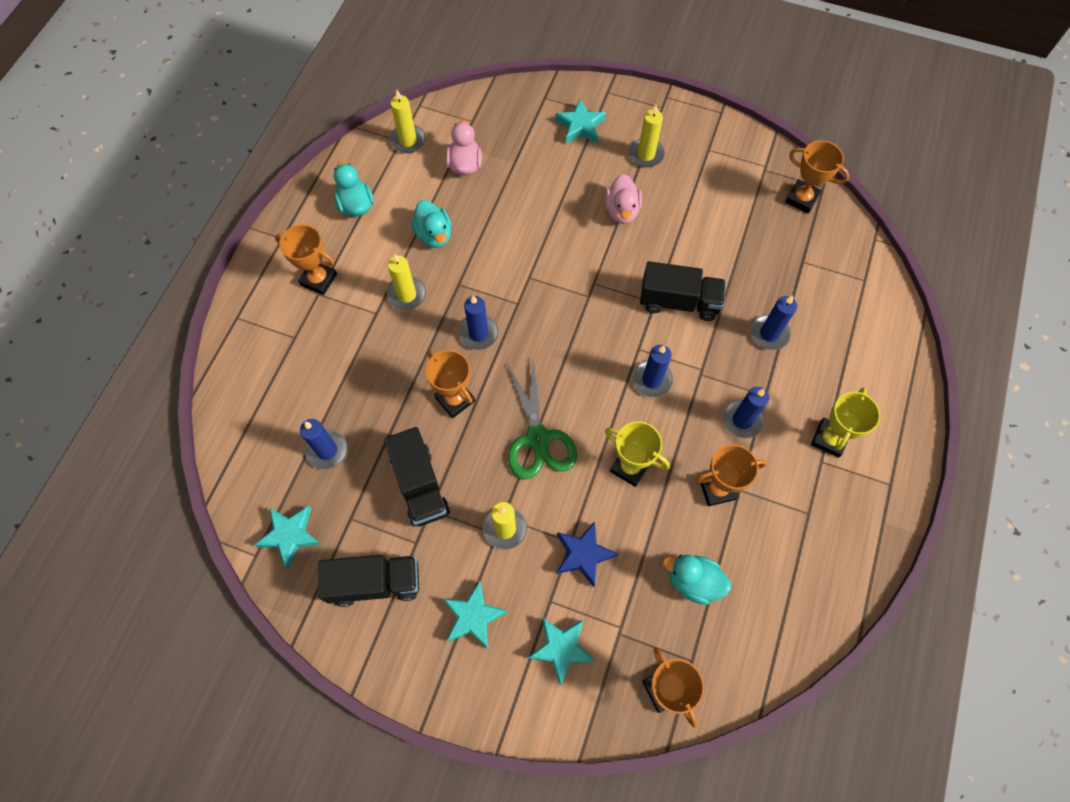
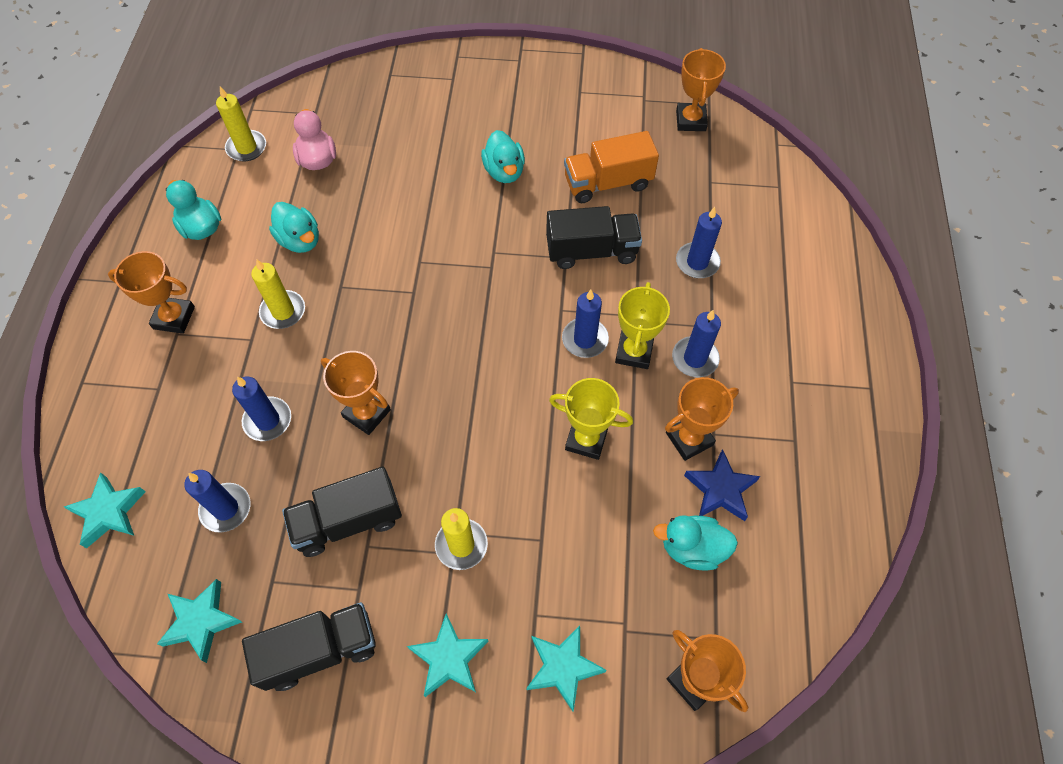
camera: 15 degrees left, 5 degrees down
(420, 485) = (348, 521): black truck -> black truck turned 105 degrees clockwise
(478, 333) = (377, 335): blue candle -> blue candle (267, 420)
(538, 438) = (474, 434): green scissors -> none
(580, 126) = (436, 95): turquoise star -> turquoise star (109, 512)
(583, 554) = (560, 551): blue star -> blue star (720, 489)
(621, 211) = (504, 171): pink duck -> turquoise duck
(646, 154) = (515, 110): yellow candle -> none
(710, 242) = (608, 183): none -> orange truck
(801, 199) = (690, 120): orange trophy -> orange trophy turned 75 degrees clockwise
(829, 439) = (793, 356): yellow trophy -> yellow trophy (634, 352)

